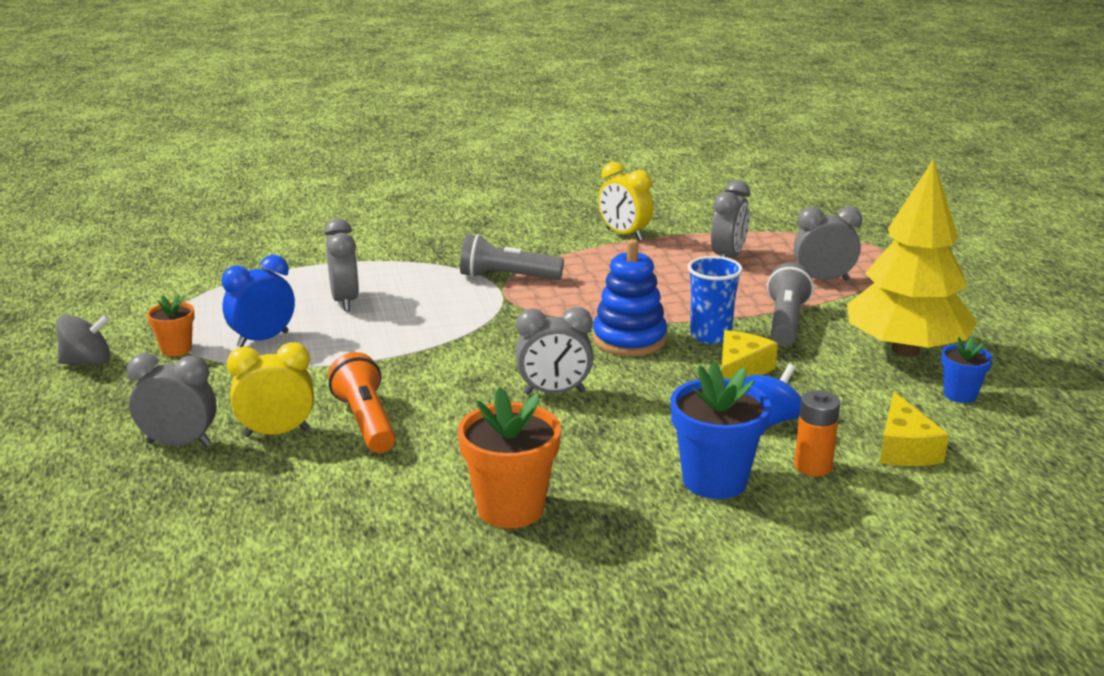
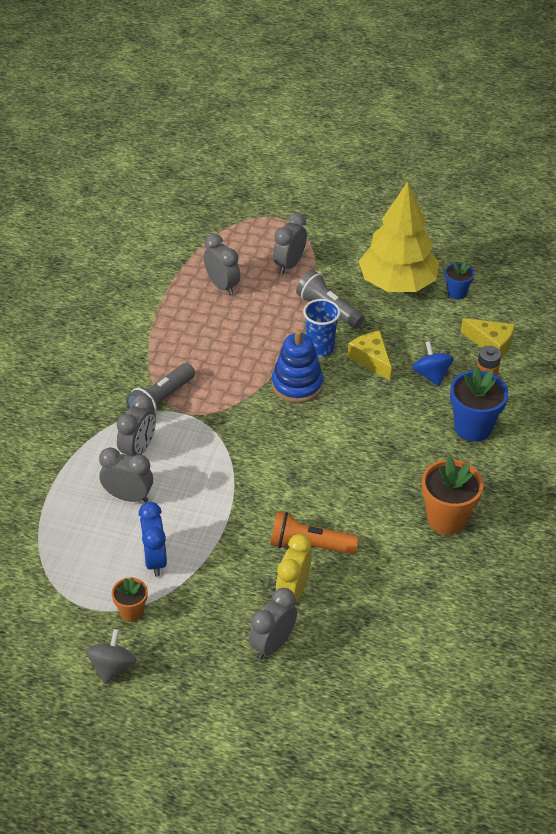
camera: 60 degrees left, 20 degrees up
(554, 392) = (336, 447): grey clock -> grey clock (138, 450)
(624, 235) = (144, 314): yellow clock -> none

